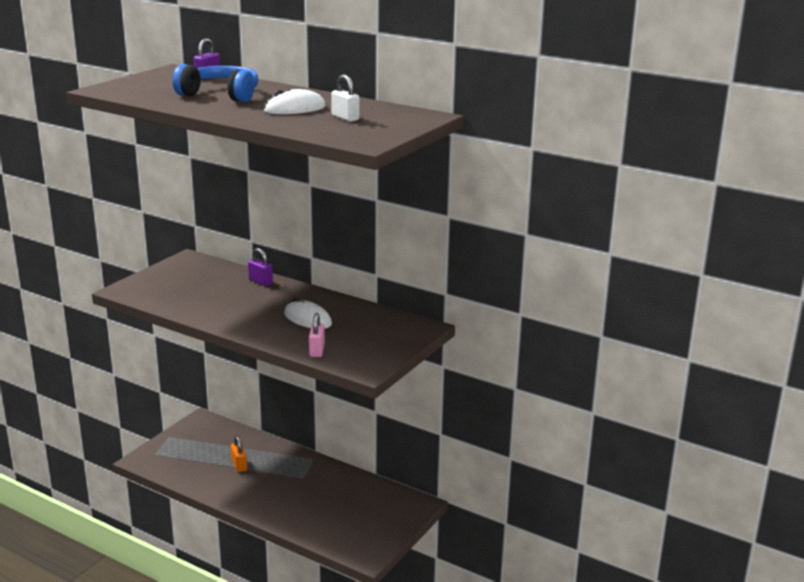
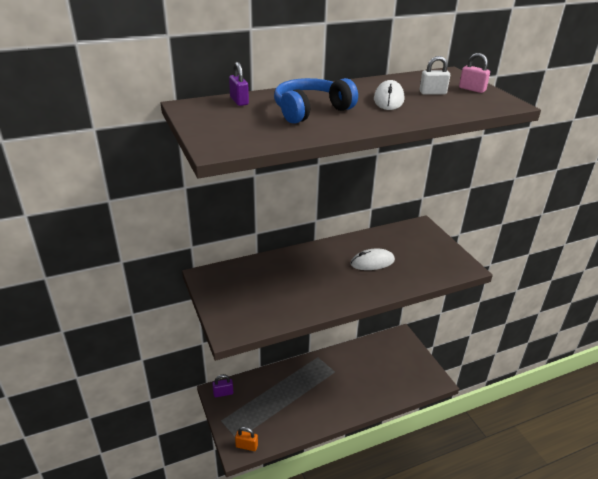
camera: 55 degrees left, 10 degrees up
(239, 465) = (294, 397): orange padlock -> orange padlock (246, 446)
(260, 282) = (289, 259): purple padlock -> purple padlock (223, 393)
(317, 350) = (425, 276): pink padlock -> pink padlock (472, 89)

